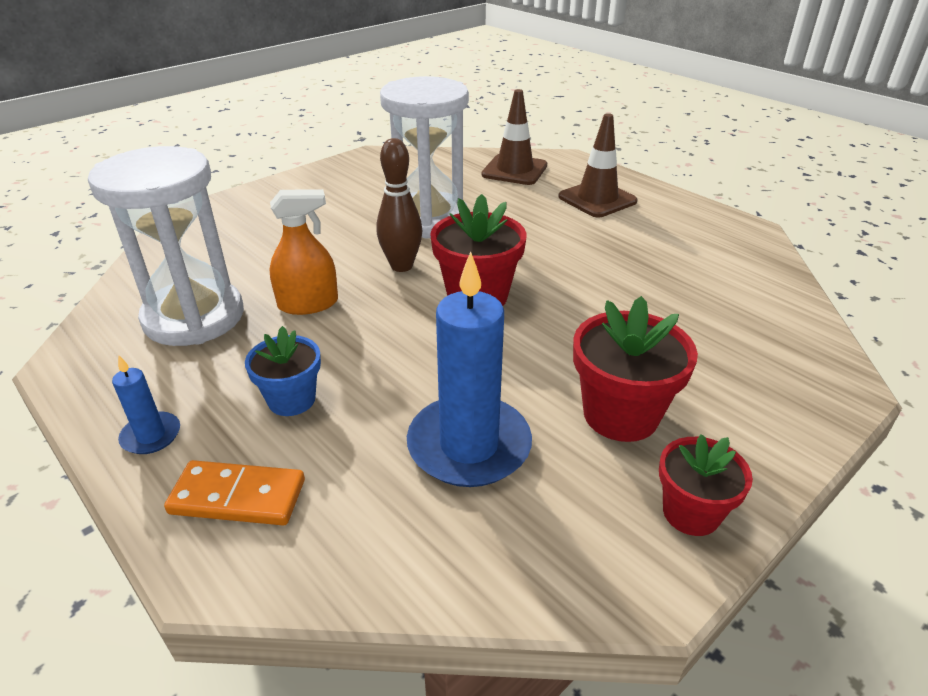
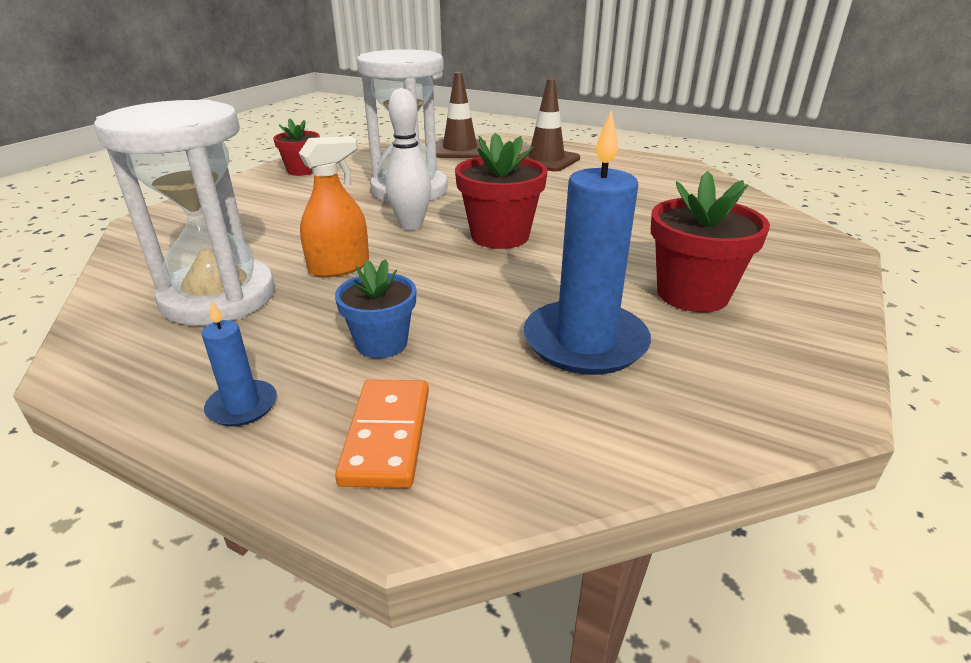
camera: 20 degrees left, 5 degrees down
(238, 496) = (386, 435): orange domino -> orange domino turned 75 degrees counterclockwise
(401, 266) = (411, 226): brown bowling pin -> white bowling pin
(691, 512) = (806, 347): red flower pot -> red flower pot (302, 171)

